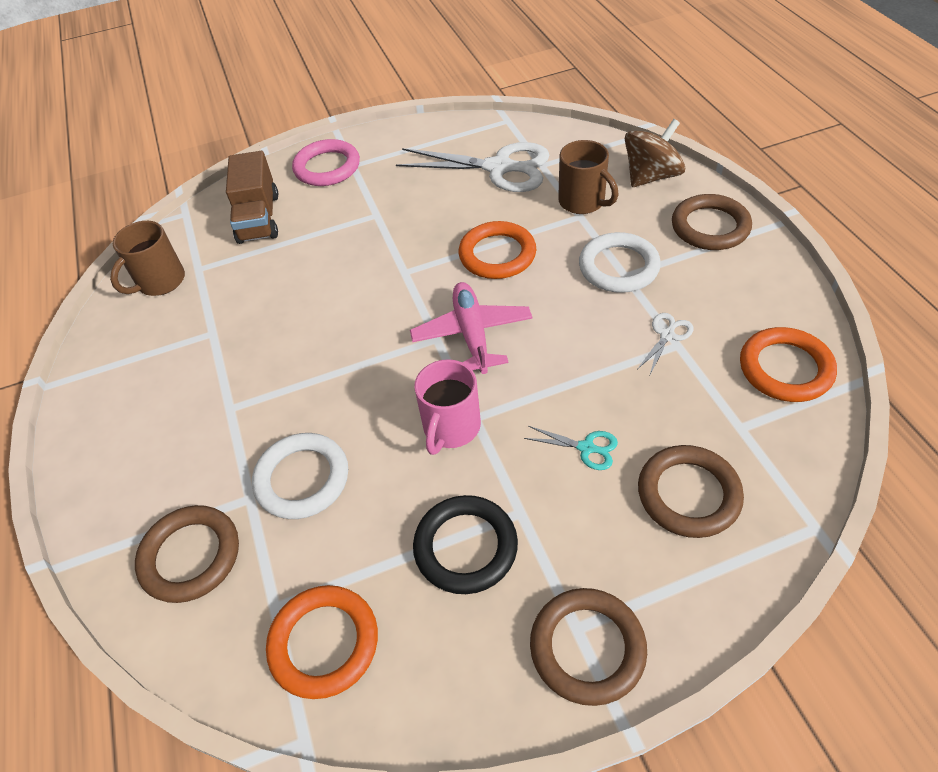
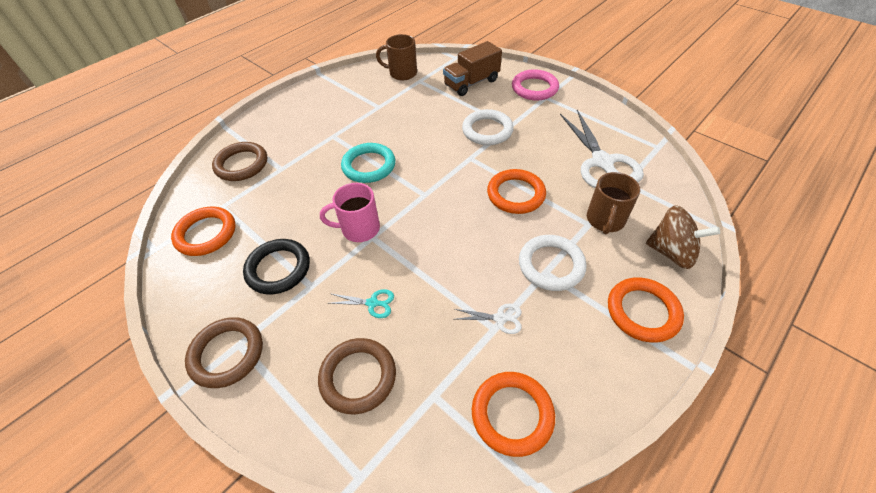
camera: 60 degrees right, 0 degrees up
(302, 479) = (299, 182): white ring -> white ring (487, 130)
(334, 382) = (369, 166): none -> turquoise ring
(472, 334) = (437, 209): pink plane -> none
(587, 448) = (373, 303): turquoise scissors -> turquoise scissors turned 75 degrees counterclockwise
(710, 227) = (642, 312): brown ring -> orange ring

